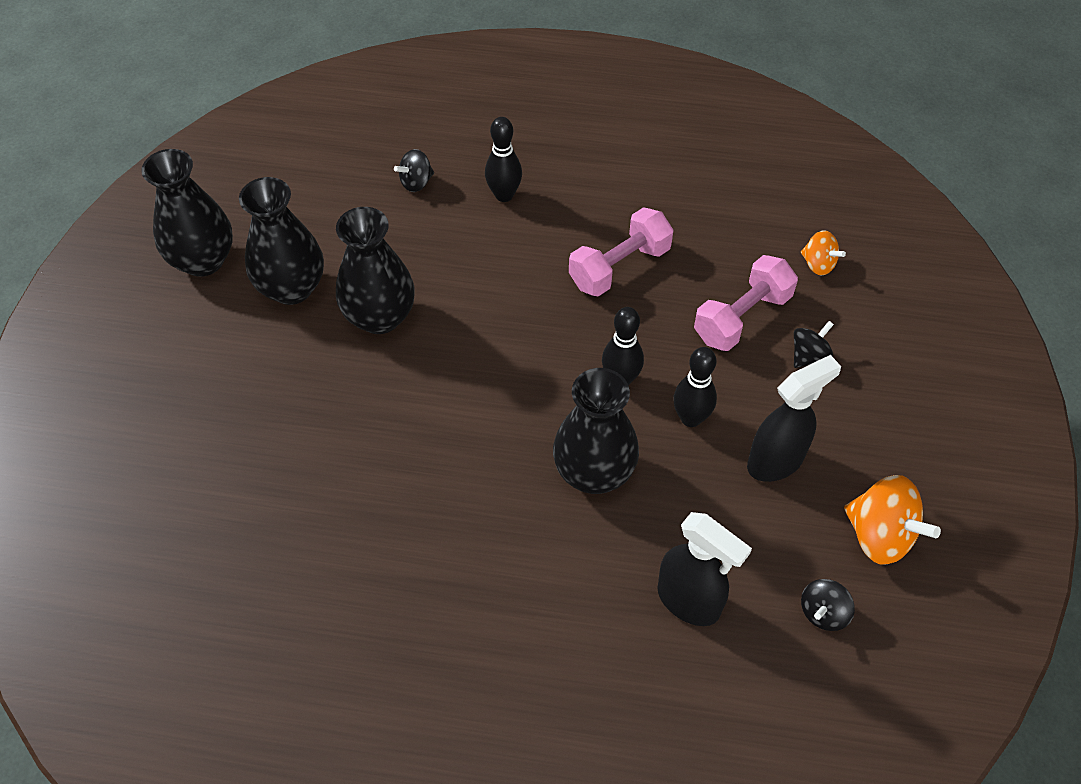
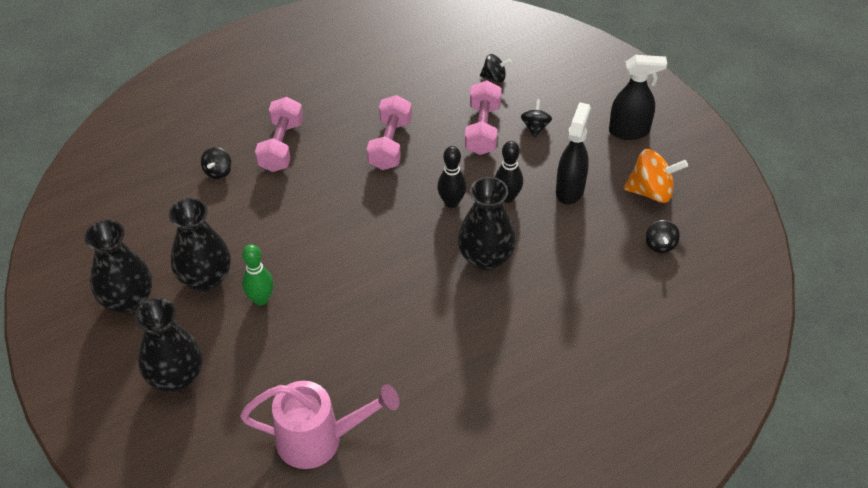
camera: 40 degrees left, 5 degrees down
(219, 546) = (319, 440): none -> pink watering can
(319, 348) = (261, 299): none -> green bowling pin
(380, 317) = (279, 259): black vase -> black vase (176, 377)
(504, 195) = (281, 146): black bowling pin -> pink dumbbell
(689, 601) = (595, 285): black spray bottle -> black spray bottle (629, 131)
(818, 264) = (494, 77): orange spinning top -> black spinning top

